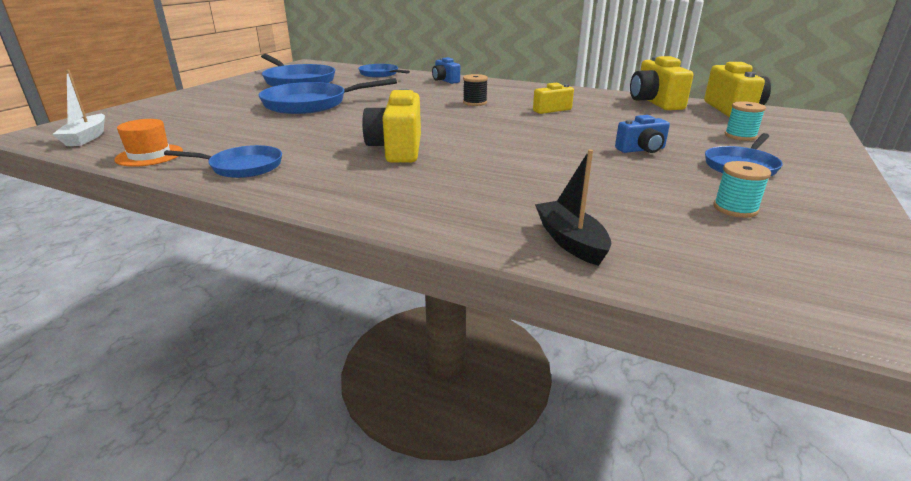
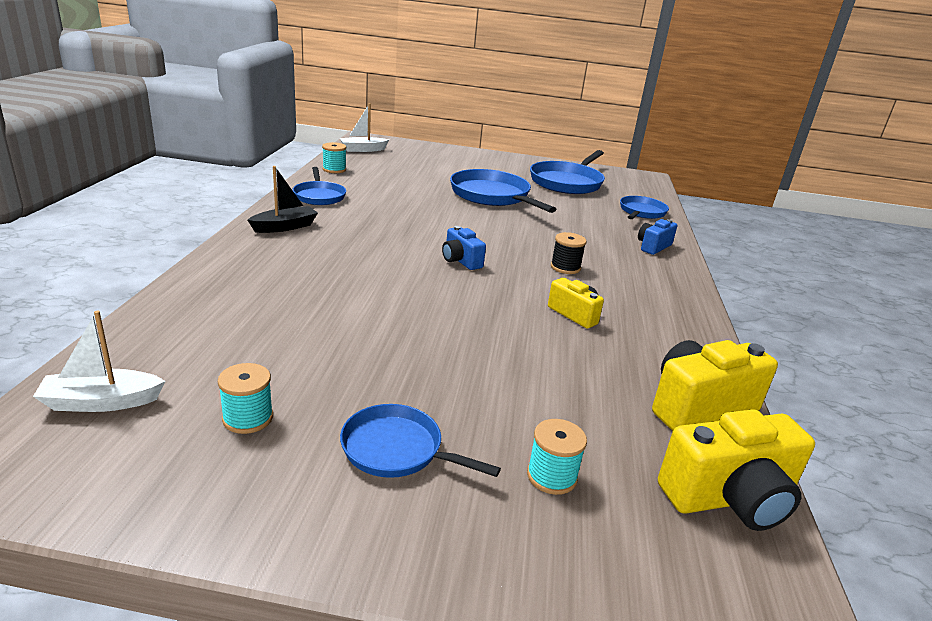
camera: 70 degrees right, 0 degrees up
(149, 155) = (334, 169): orange hat -> turquoise spool
(397, 149) = (380, 240): yellow camera -> none
(570, 241) = (178, 318): black boat -> black boat (285, 227)
(641, 150) = (435, 372): blue camera -> blue camera (460, 261)
(750, 272) = (102, 402): none -> white boat

